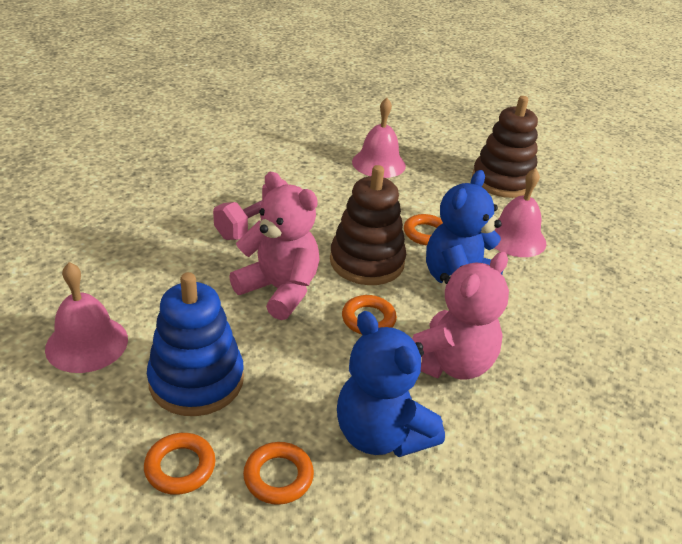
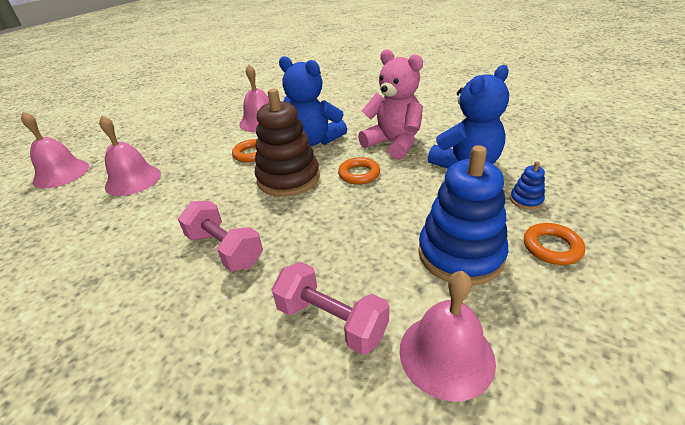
camera: 85 degrees left, 0 degrees up
(148, 283) = (331, 321): none -> pink dumbbell
(278, 476) = (526, 200): orange ring -> blue stacking toy
(279, 290) = (330, 221): pink teddy bear -> none
(396, 124) = (61, 173): none -> pink bell
(502, 181) = (186, 125): brown stacking toy -> none

